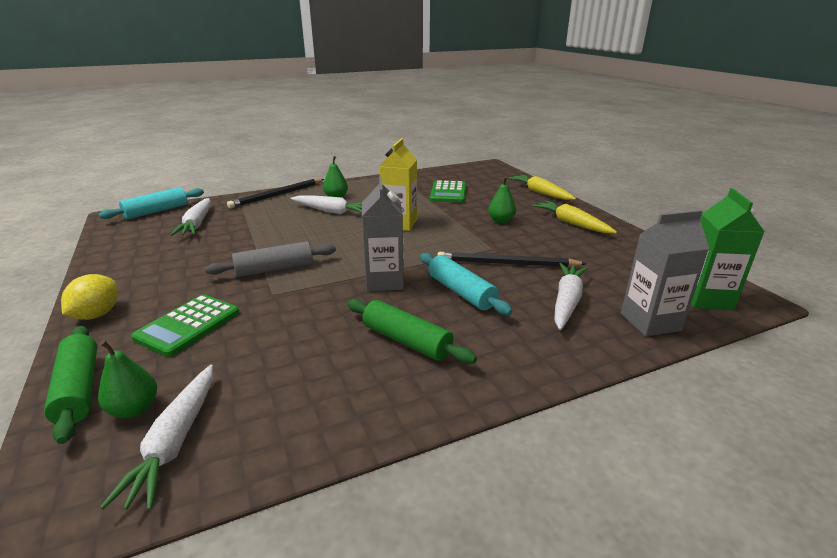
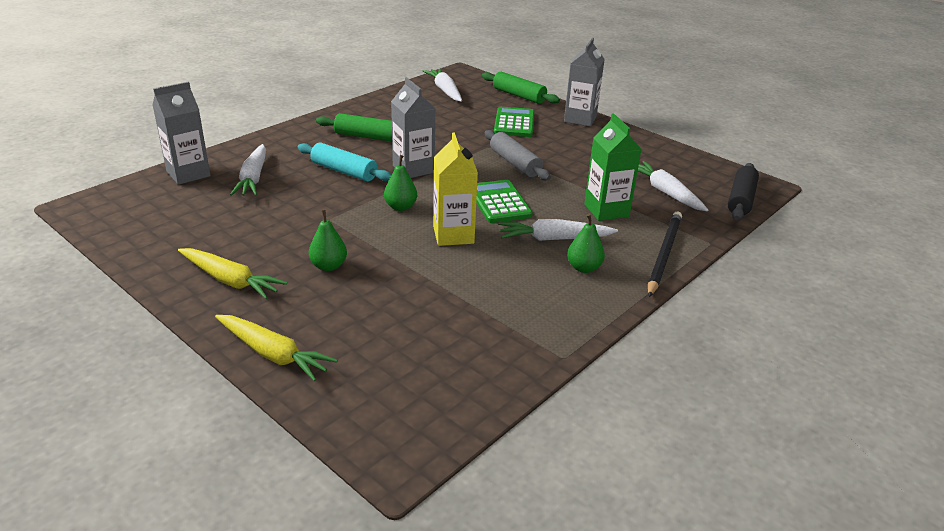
camera: 155 degrees right, 5 degrees up
(97, 315) = (580, 119): yellow lemon -> grey carton
(134, 409) = (480, 95): green pear -> green pear (400, 207)
(156, 211) = (741, 200): turquoise rolling pin -> black rolling pin
(274, 269) = (515, 163): grey rolling pin -> grey rolling pin turned 75 degrees counterclockwise
(448, 192) = (431, 317): green calculator -> green calculator (499, 202)
(506, 264) = (310, 204): black pencil -> none
(705, 299) = (124, 201): green carton -> green carton (606, 210)

